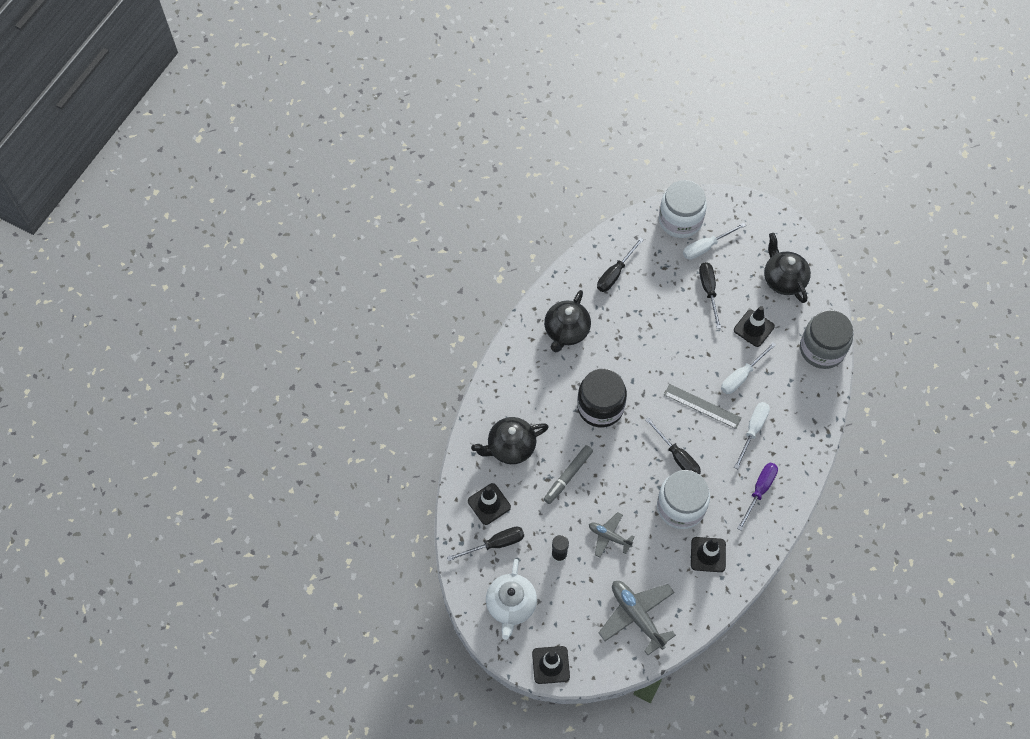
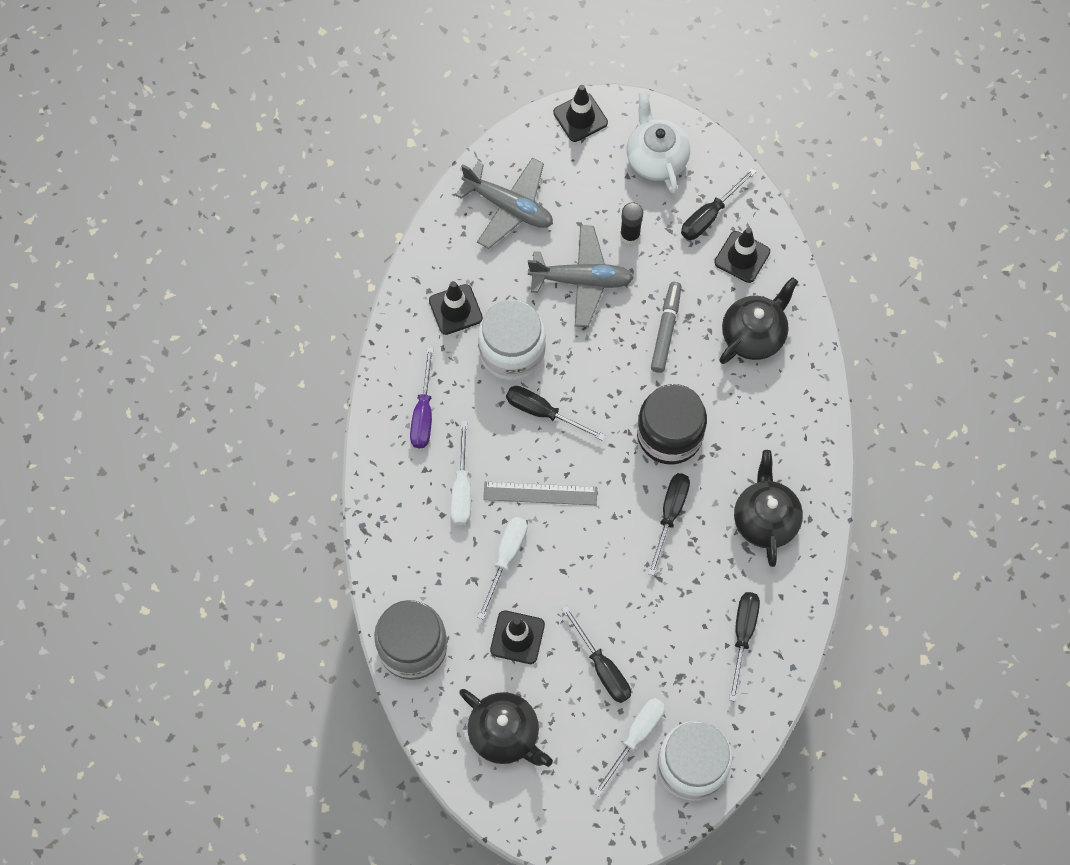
camera: 155 degrees right, 5 degrees up
(609, 537) = (581, 280): grey plane -> grey plane, size x1.67
(624, 358) = (670, 515): none -> black screwdriver

